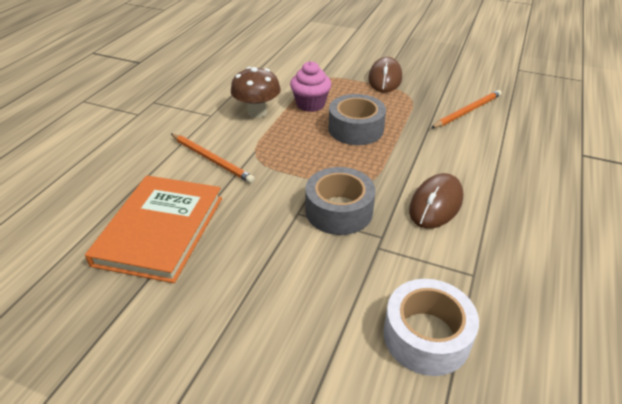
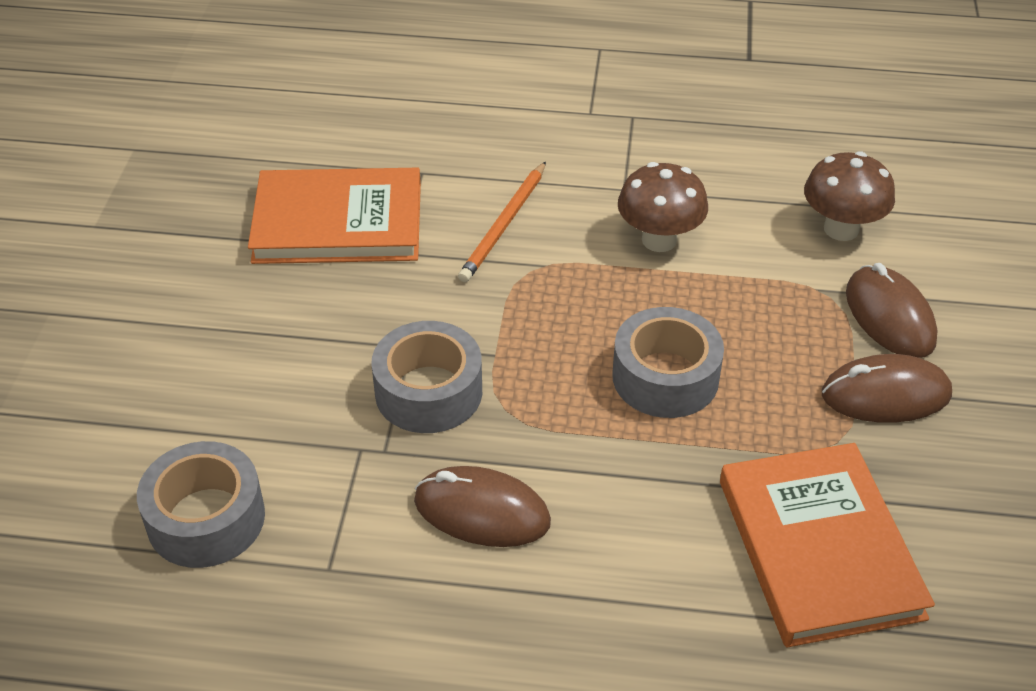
camera: 75 degrees right, 5 degrees up
(279, 66) = (841, 229): none -> brown mushroom
(310, 104) = (720, 301): pink cupcake -> none
(340, 68) = (889, 317): none -> brown mouse
(426, 336) = (206, 519): white tape -> grey tape
(467, 111) = (819, 548): orange pencil -> orange book

